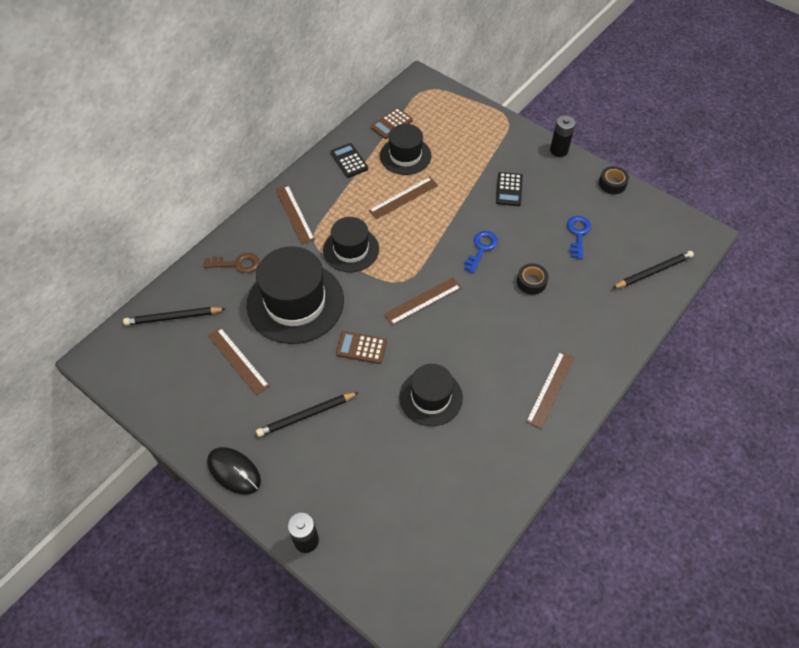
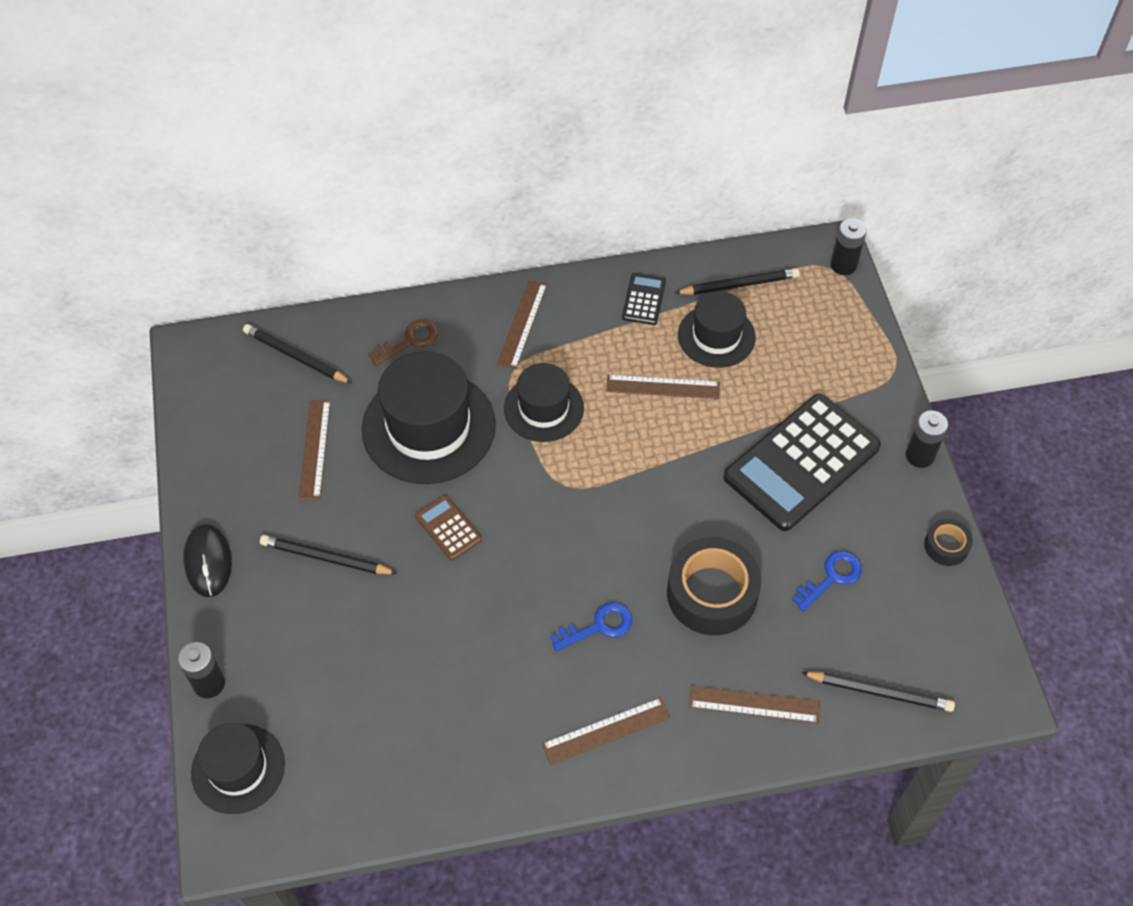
camera: 40 degrees right, 0 degrees up
(237, 264) = (410, 341): brown key -> brown key turned 75 degrees counterclockwise
(391, 124) = (739, 285): brown calculator -> black pencil
(422, 301) = (564, 524): brown ruler -> brown ruler (754, 704)
(431, 397) = (467, 637): black hat -> black hat (238, 768)
(433, 84) = (843, 265): none -> black battery
(481, 248) = (693, 511): blue key -> blue key (598, 626)
(509, 189) = (802, 462): black calculator -> black calculator, size x2.29
(531, 282) = (712, 593): black tape -> black tape, size x2.02

